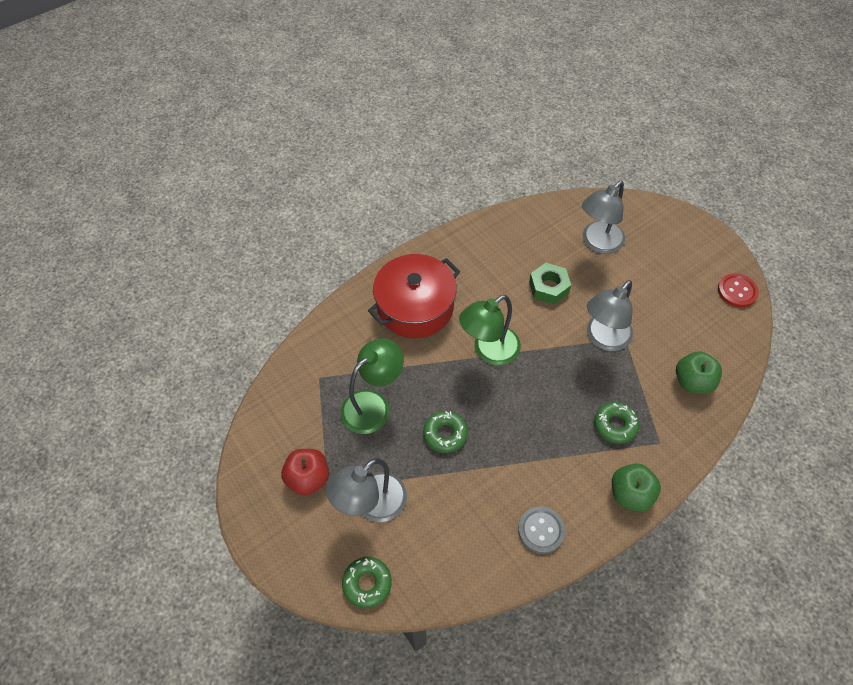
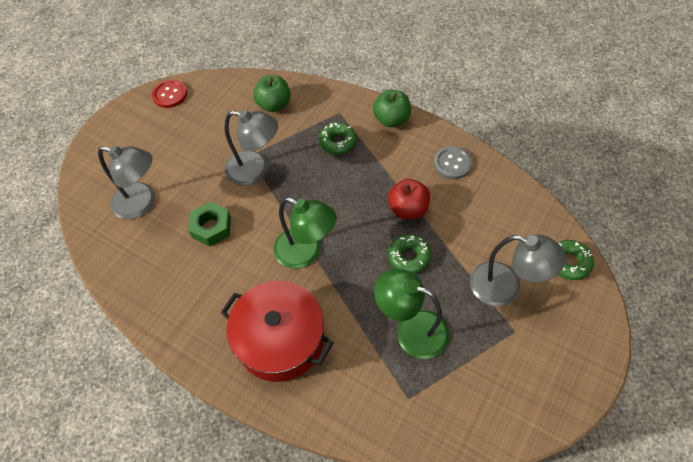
camera: 110 degrees left, 0 degrees up
(308, 478) = (515, 353): red apple -> red apple (408, 209)

